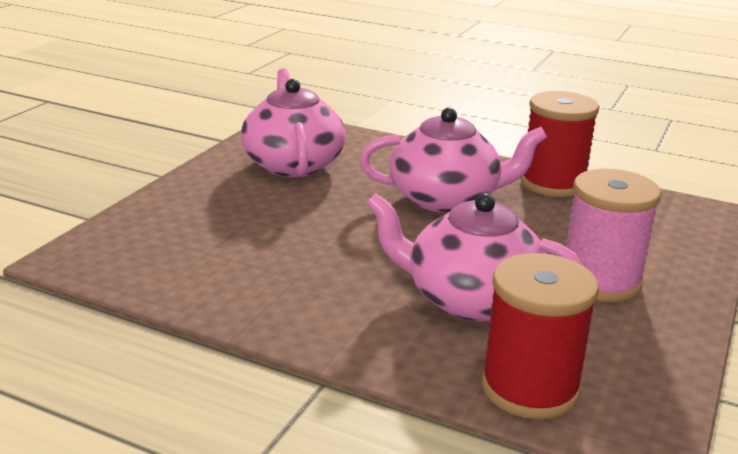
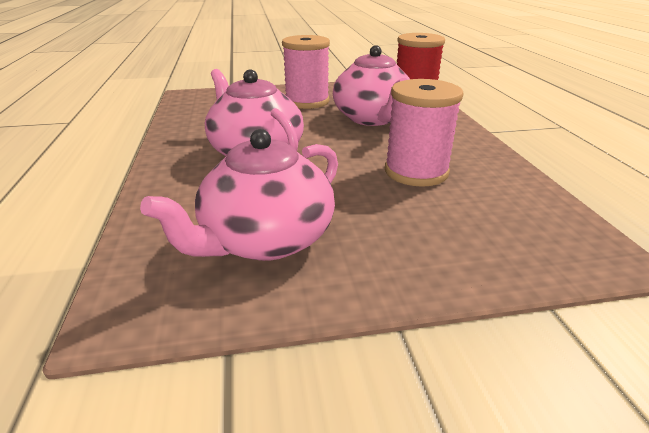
camera: 125 degrees left, 5 degrees up
(292, 253) = (416, 172): none -> pink spool
(553, 183) = (184, 130): red spool -> none

